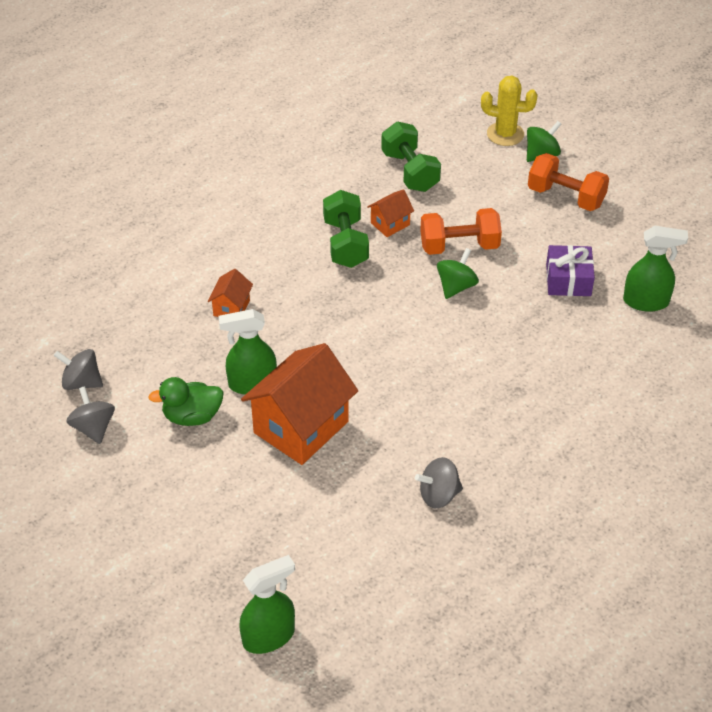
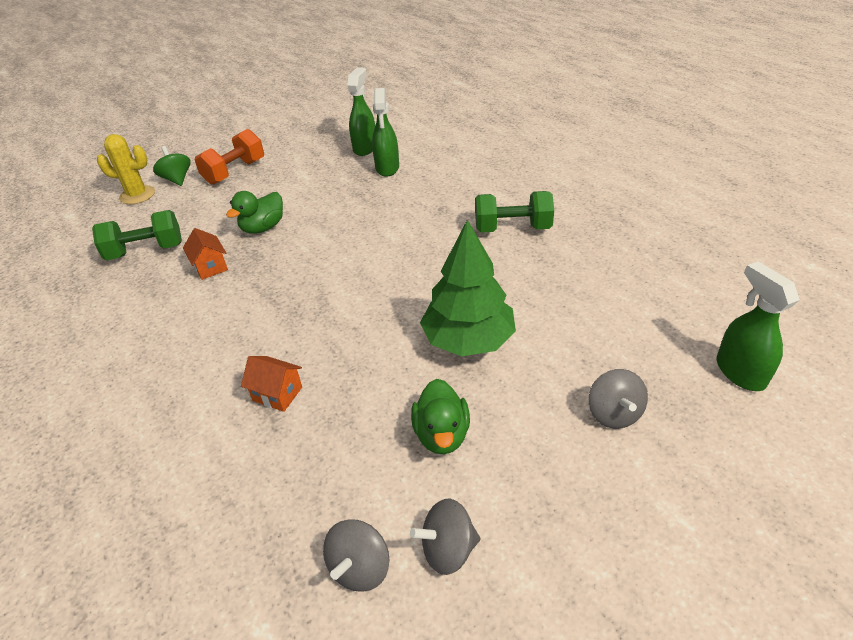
camera: 80 degrees left, 5 degrees down
(252, 384) = (401, 378): green spray bottle -> green spray bottle (387, 168)
(301, 427) = (468, 340): orange house -> green tree
(345, 243) = (221, 298): green dumbbell -> green dumbbell (512, 228)
(438, 495) = (554, 256): grey spinning top -> grey spinning top (613, 413)
(456, 286) = (312, 232): green spinning top -> none
(459, 246) = (263, 228): orange dumbbell -> green duck
(505, 134) = (137, 195): yellow cactus -> yellow cactus turned 75 degrees clockwise
(568, 280) = (328, 177): purple gift -> none

